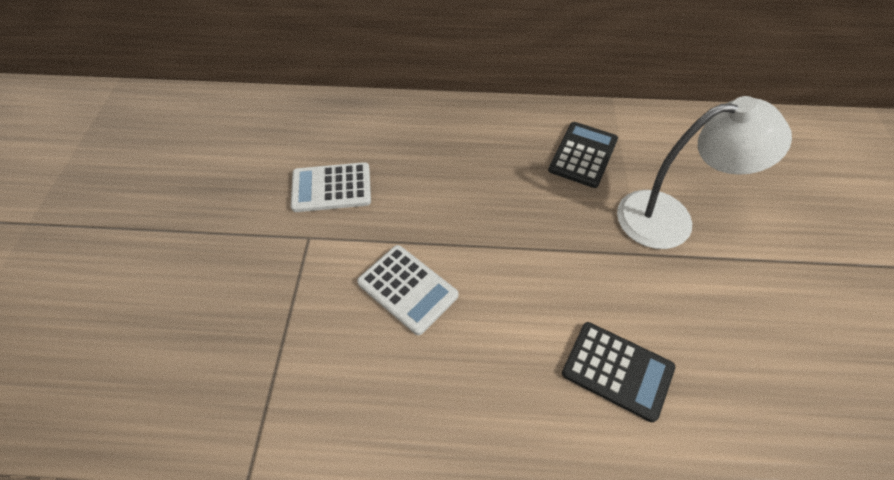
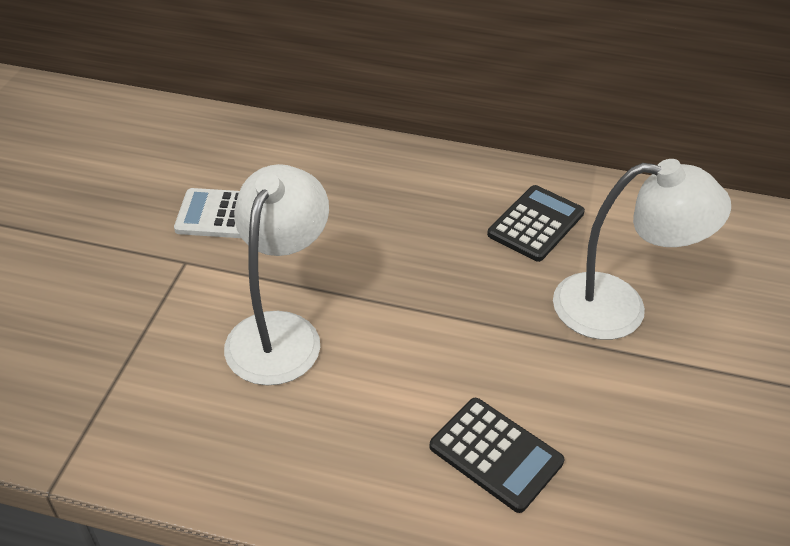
camera: 10 degrees right, 10 degrees down
(407, 289) = (280, 332): white calculator -> white lamp

